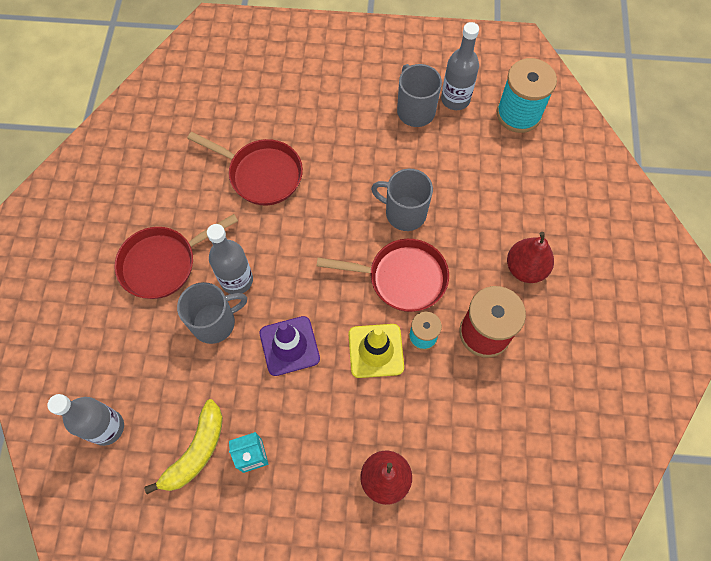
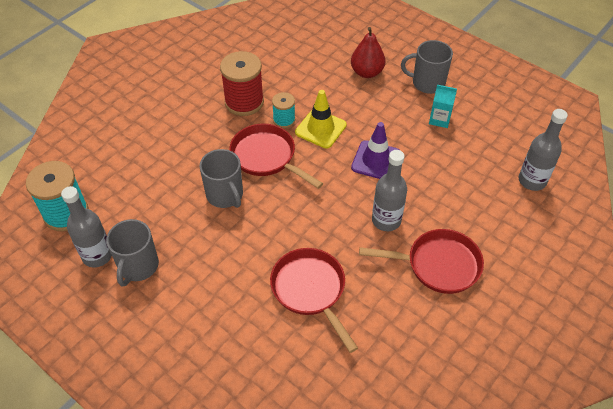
camera: 145 degrees left, 15 degrees down
(196, 451) = (475, 139): yellow banana -> none
(215, 322) = (420, 202): grey mug -> grey mug (427, 83)
(525, 268) = (182, 119): red pear -> none

